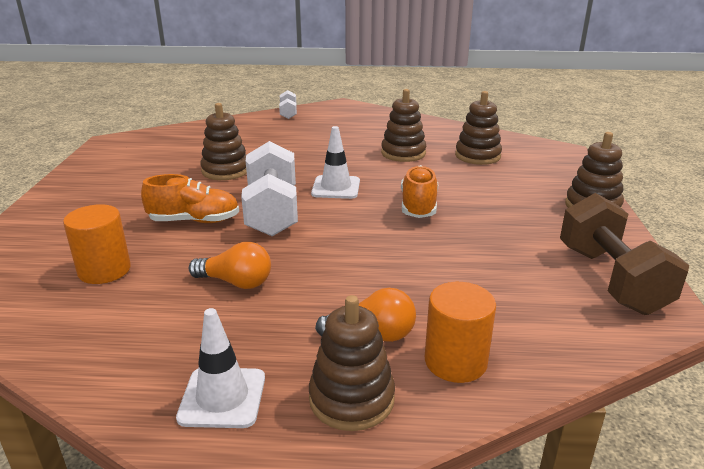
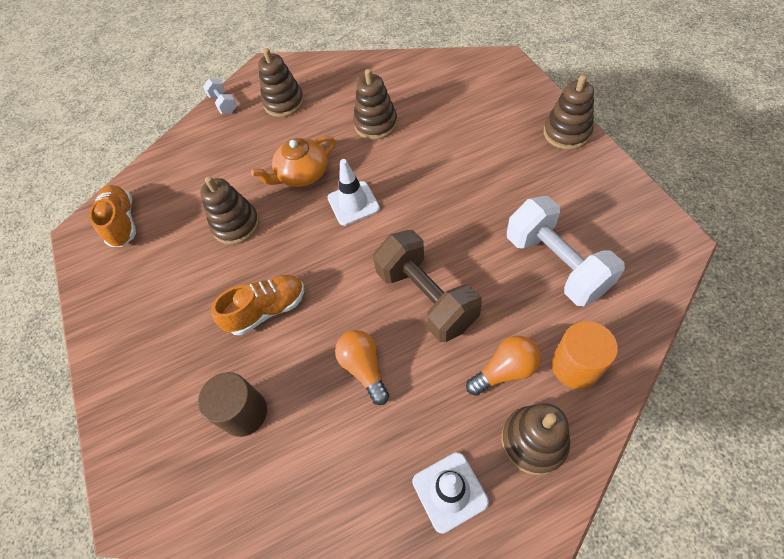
camera: 20 degrees left, 30 degrees up
(104, 270) = (244, 413): orange cylinder -> brown cylinder
(236, 282) = (364, 368): orange light bulb -> orange light bulb turned 105 degrees counterclockwise
(272, 212) = (324, 264): white dumbbell -> white dumbbell (556, 264)
(310, 161) = (302, 174): none -> orange teapot
(418, 206) = (437, 196): orange shoe -> orange shoe (122, 223)
(477, 156) = (440, 100): brown stacking toy -> brown stacking toy (284, 103)
(610, 279) = (624, 221): brown dumbbell -> brown dumbbell (426, 297)

